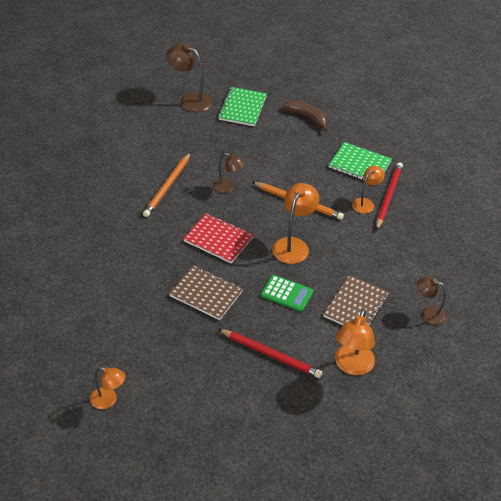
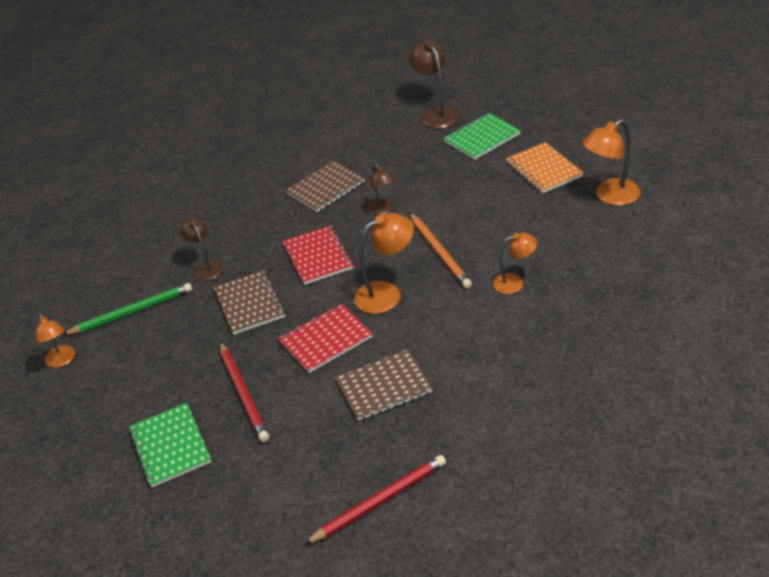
camera: 45 degrees right, 5 degrees down
(121, 340) = (132, 312): none -> green pencil
(168, 186) = (325, 188): orange pencil -> brown notebook
(287, 293) = (326, 339): green calculator -> red notebook
(307, 117) = (543, 169): brown banana -> orange notebook
(352, 366) = (310, 448): orange lamp -> orange lamp (610, 196)
(359, 164) = (552, 239): green notebook -> green notebook (170, 446)
(388, 197) = (549, 286): red pencil -> red pencil (379, 501)
(428, 313) = (458, 435): brown lamp -> brown lamp (206, 267)

